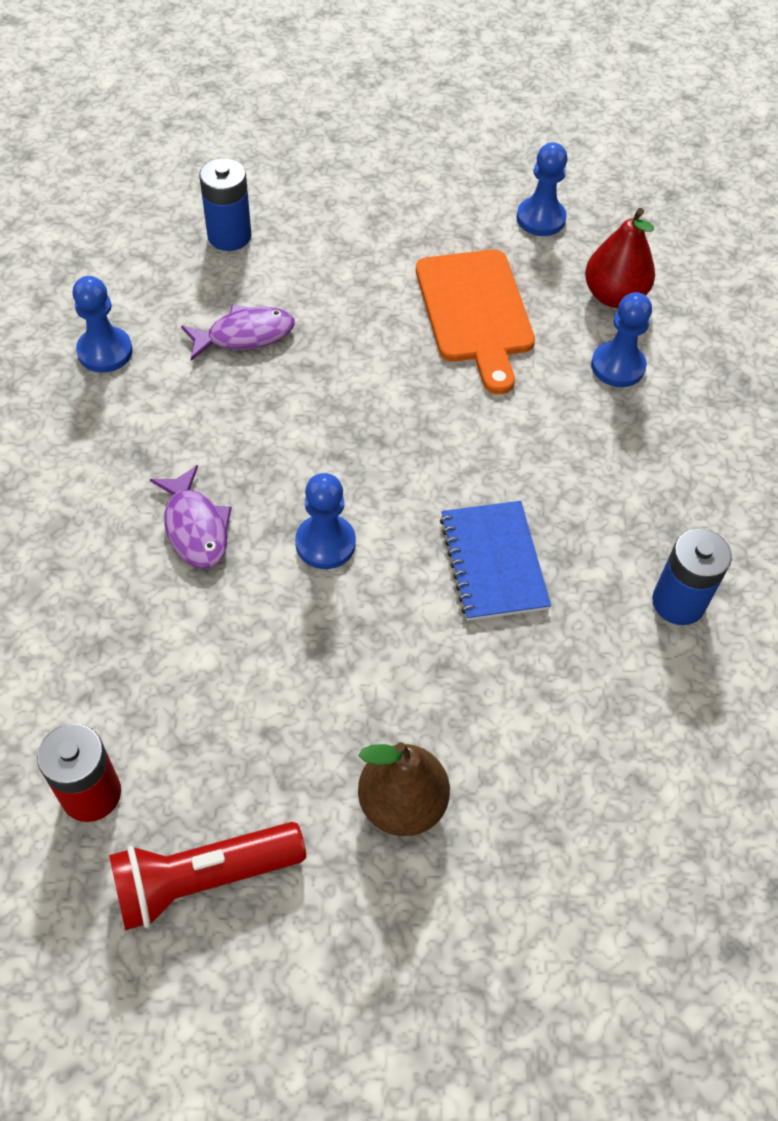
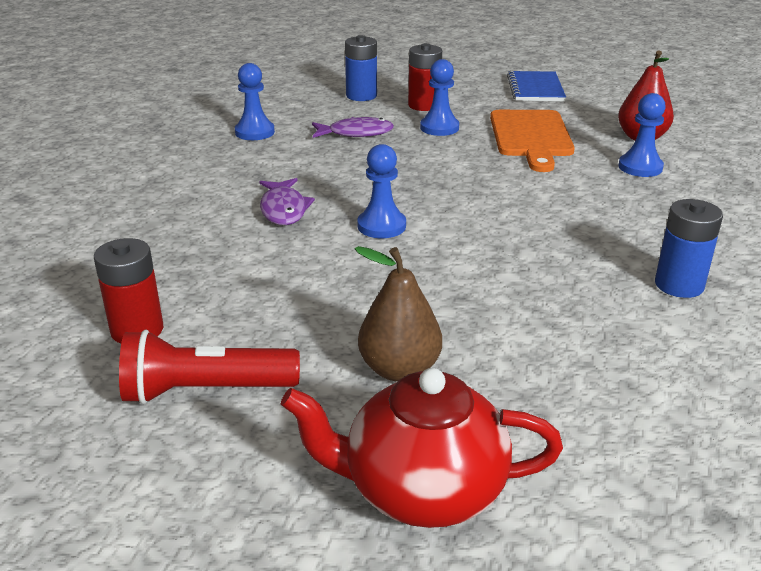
camera: 15 degrees right, 25 degrees down
(321, 251) = (424, 105): none -> red battery
(460, 977) = (421, 490): none -> red teapot
(493, 562) = (517, 248): blue notebook -> blue notebook (535, 89)
(540, 218) = (589, 104): blue pawn -> blue pawn (439, 128)

